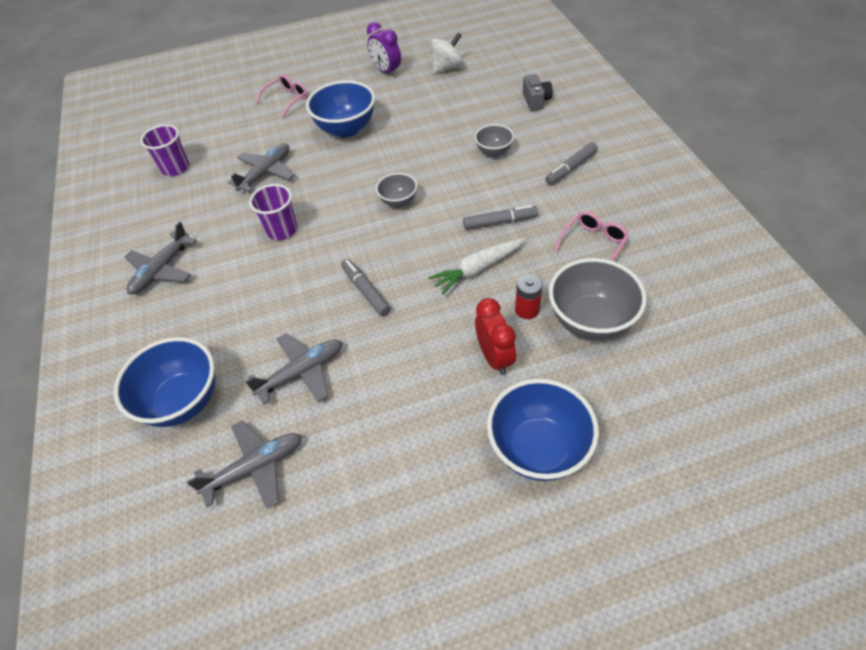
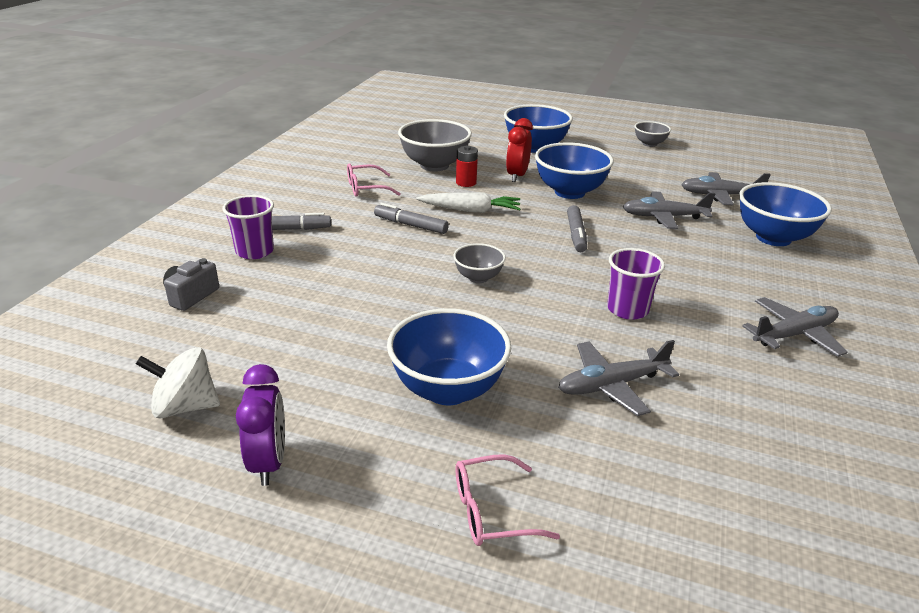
camera: 150 degrees left, 20 degrees down
(175, 168) = (766, 473): purple cup -> purple cup (255, 251)
(418, 360) = (569, 192): none -> blue bowl
(494, 152) = (325, 272): grey bowl -> grey bowl (649, 144)

